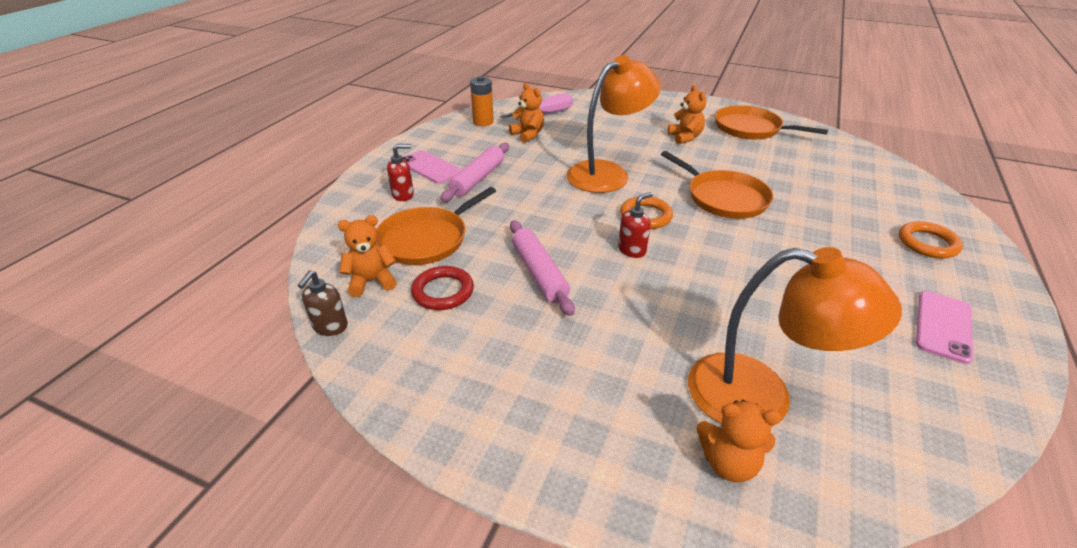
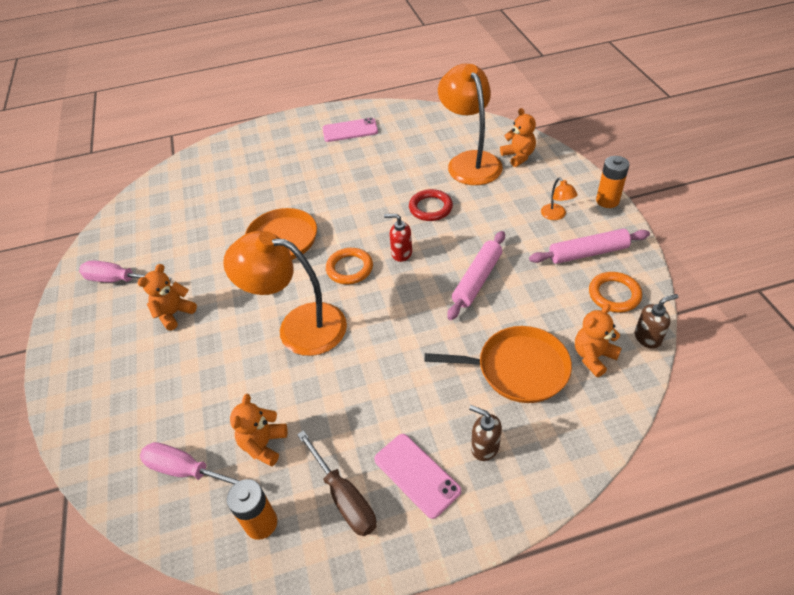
camera: 125 degrees left, 10 degrees up
(372, 281) = (593, 357): orange teddy bear -> orange teddy bear turned 105 degrees clockwise
(403, 195) = (484, 447): red soap dispenser -> brown soap dispenser
(430, 167) = (416, 475): pink phone -> pink phone turned 45 degrees counterclockwise
(443, 291) = (551, 311): red ring -> red ring (430, 208)
(457, 144) = (344, 497): none -> brown screwdriver
(477, 179) = (398, 412): pink rolling pin -> pink rolling pin (588, 253)
(518, 480) = (607, 201): none -> orange battery
(554, 397) = (556, 215): none -> orange lamp
(750, 128) = (118, 280): orange pan -> pink screwdriver
(927, 243) = (264, 150): orange ring -> orange ring (614, 294)

